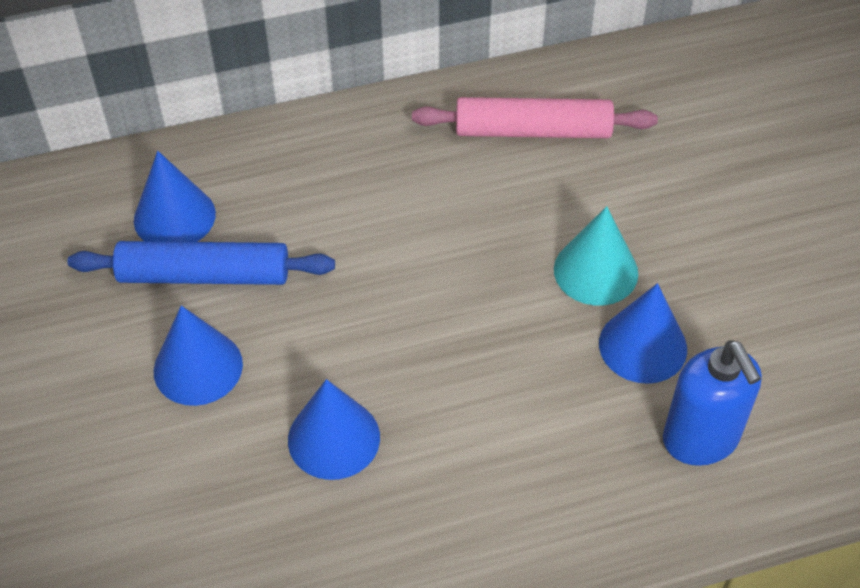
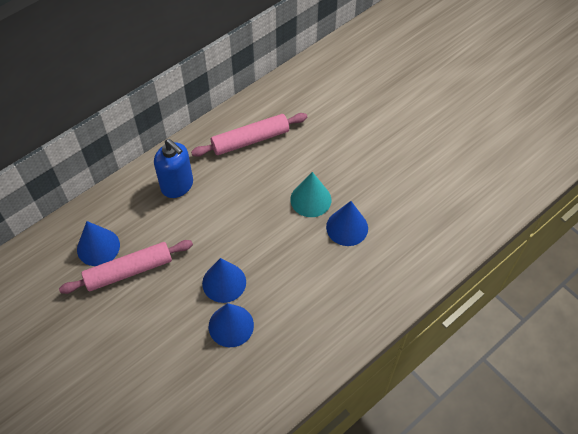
camera: 25 degrees left, 5 degrees up
(198, 367) = (150, 317): blue cone -> blue cone (224, 282)
(204, 275) = (129, 271): blue rolling pin -> pink rolling pin
(701, 439) = (390, 261): blue soap dispenser -> blue soap dispenser (177, 186)

